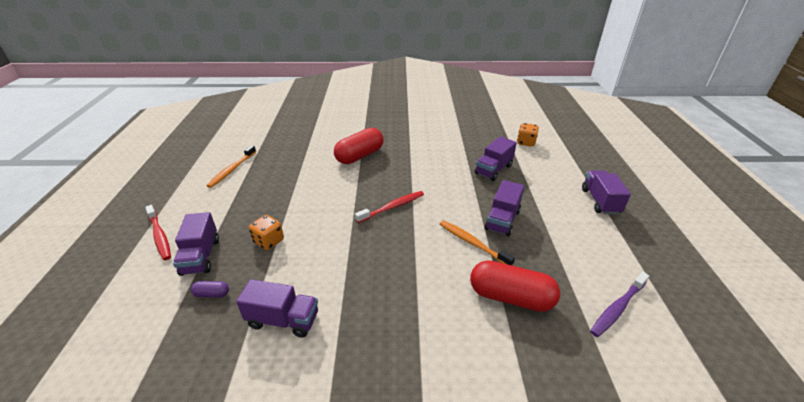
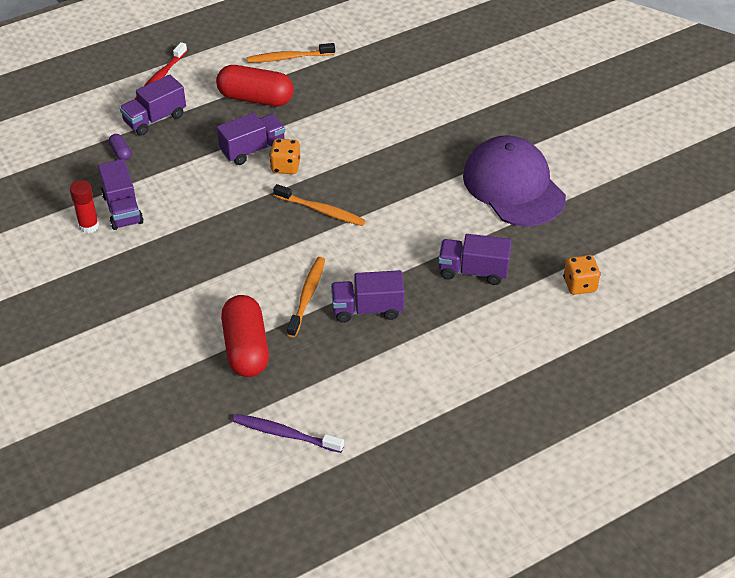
camera: 60 degrees right, 10 degrees up
(269, 241) = (203, 149): orange dice -> orange dice (286, 167)
(279, 356) = (89, 226): none -> red glue stick
(360, 156) = (400, 139): red capsule -> red capsule (255, 98)
(392, 207) = (321, 210): red toothbrush -> orange toothbrush
(435, 135) = (513, 186): none -> purple cap
(600, 201) = (481, 393): purple truck -> purple truck (253, 149)

